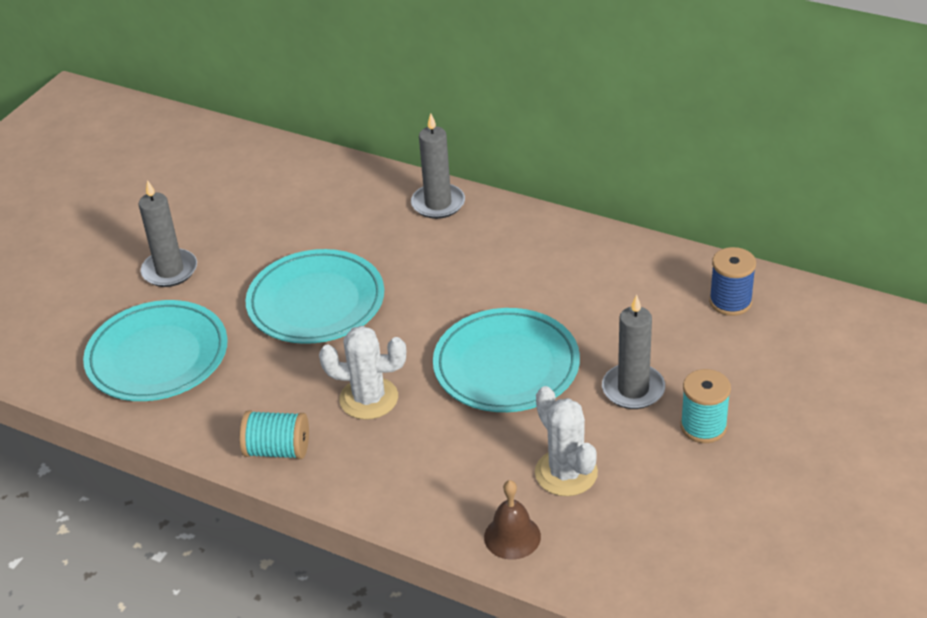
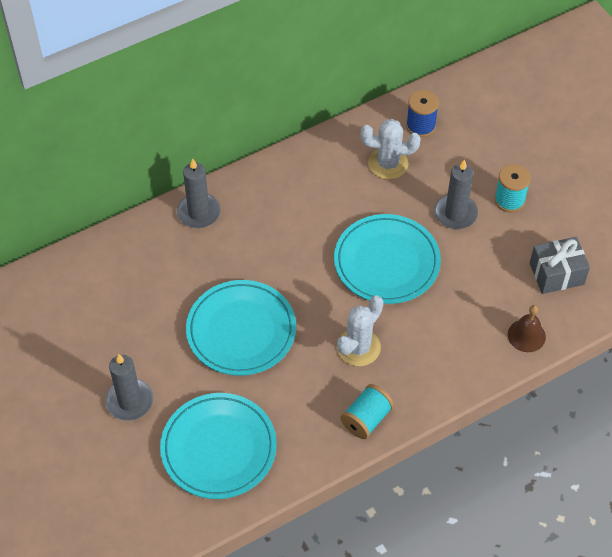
camera: 60 degrees left, 15 degrees up
(566, 473) = (497, 283): white cactus -> white cactus (388, 163)
(634, 522) = (556, 274): none -> grey gift

